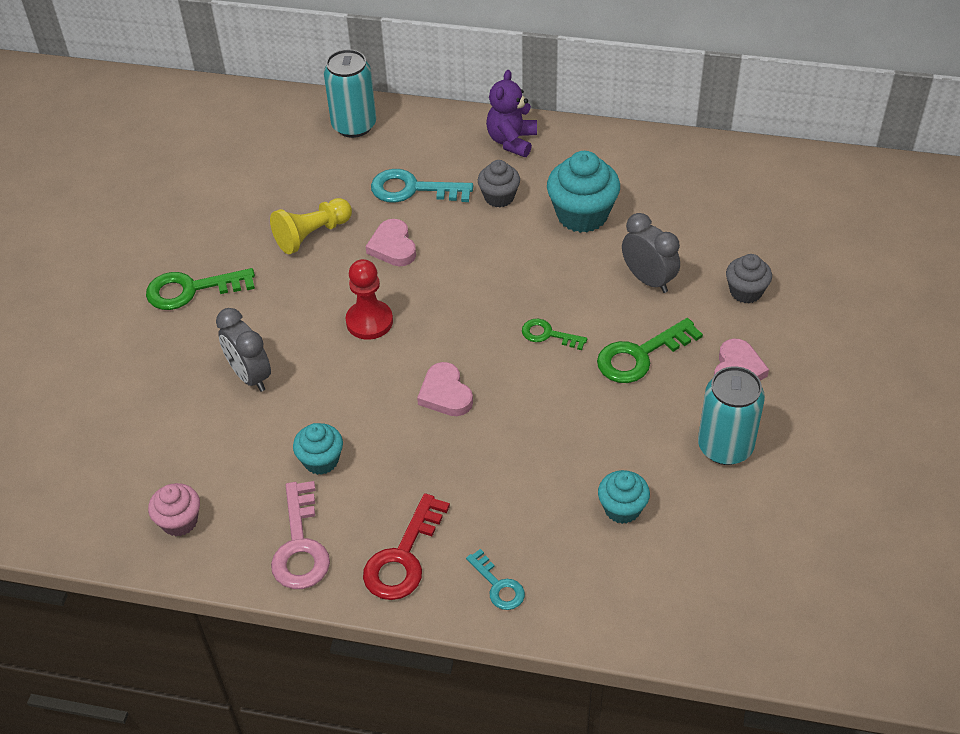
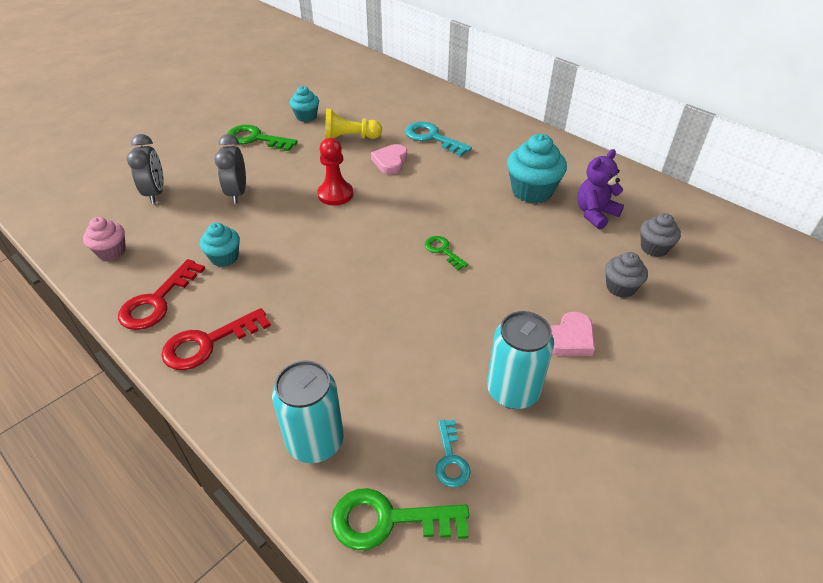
camera: 30 degrees right, 5 degrees down
(300, 545) = (157, 301): pink key -> red key
(354, 125) = (429, 96): turquoise can -> turquoise can (315, 441)
(445, 394) = (340, 255): pink heart -> none
(498, 585) = (248, 399): turquoise key -> turquoise key (451, 459)
(499, 197) = (483, 161): grey cupcake -> grey cupcake (654, 248)
(511, 141) = (519, 136): purple teddy bear -> purple teddy bear (595, 214)
(622, 508) = (389, 394): turquoise cupcake -> turquoise cupcake (306, 116)
(640, 355) = (499, 293): green key -> green key (388, 520)
(648, 280) = (547, 248): grey clock -> grey clock (155, 193)

